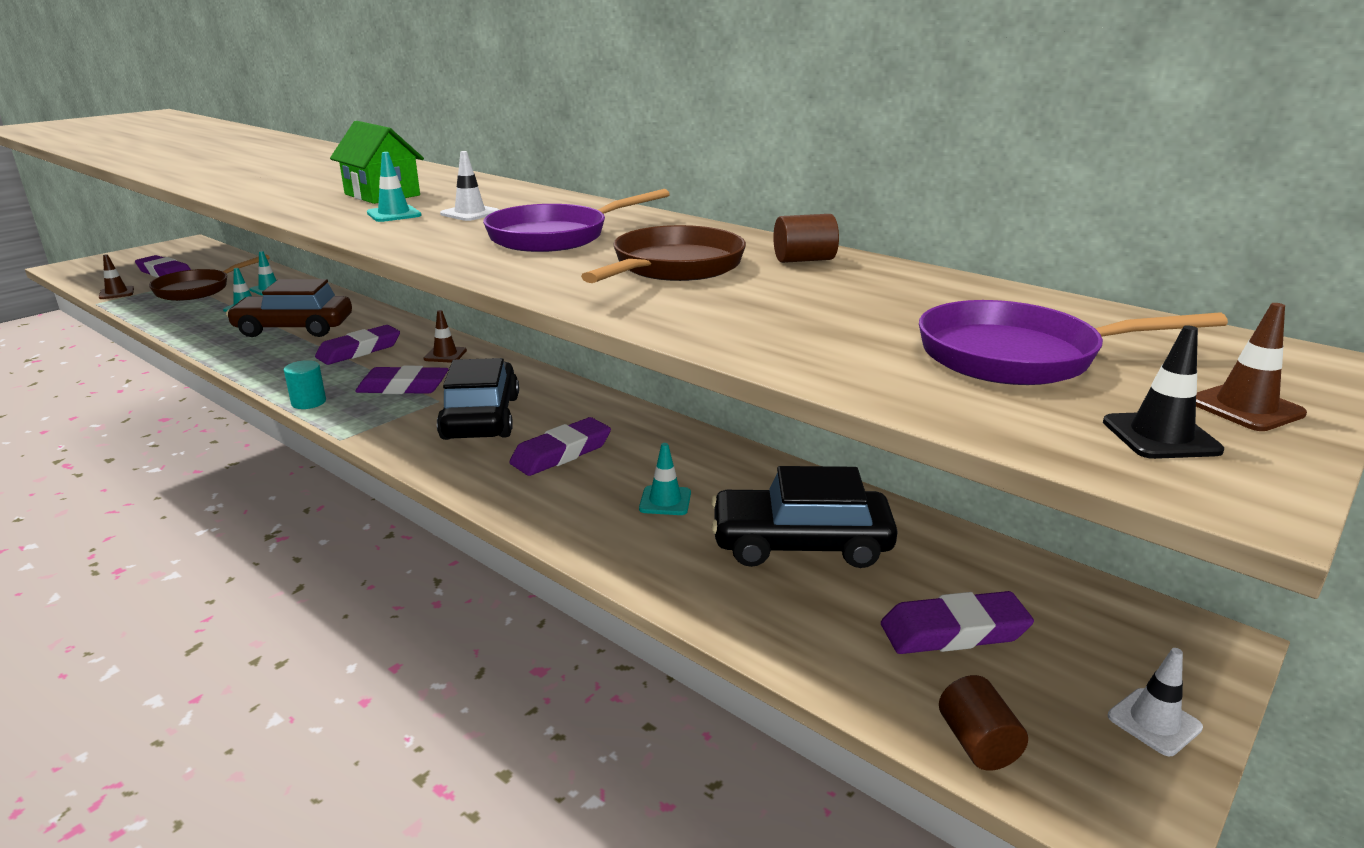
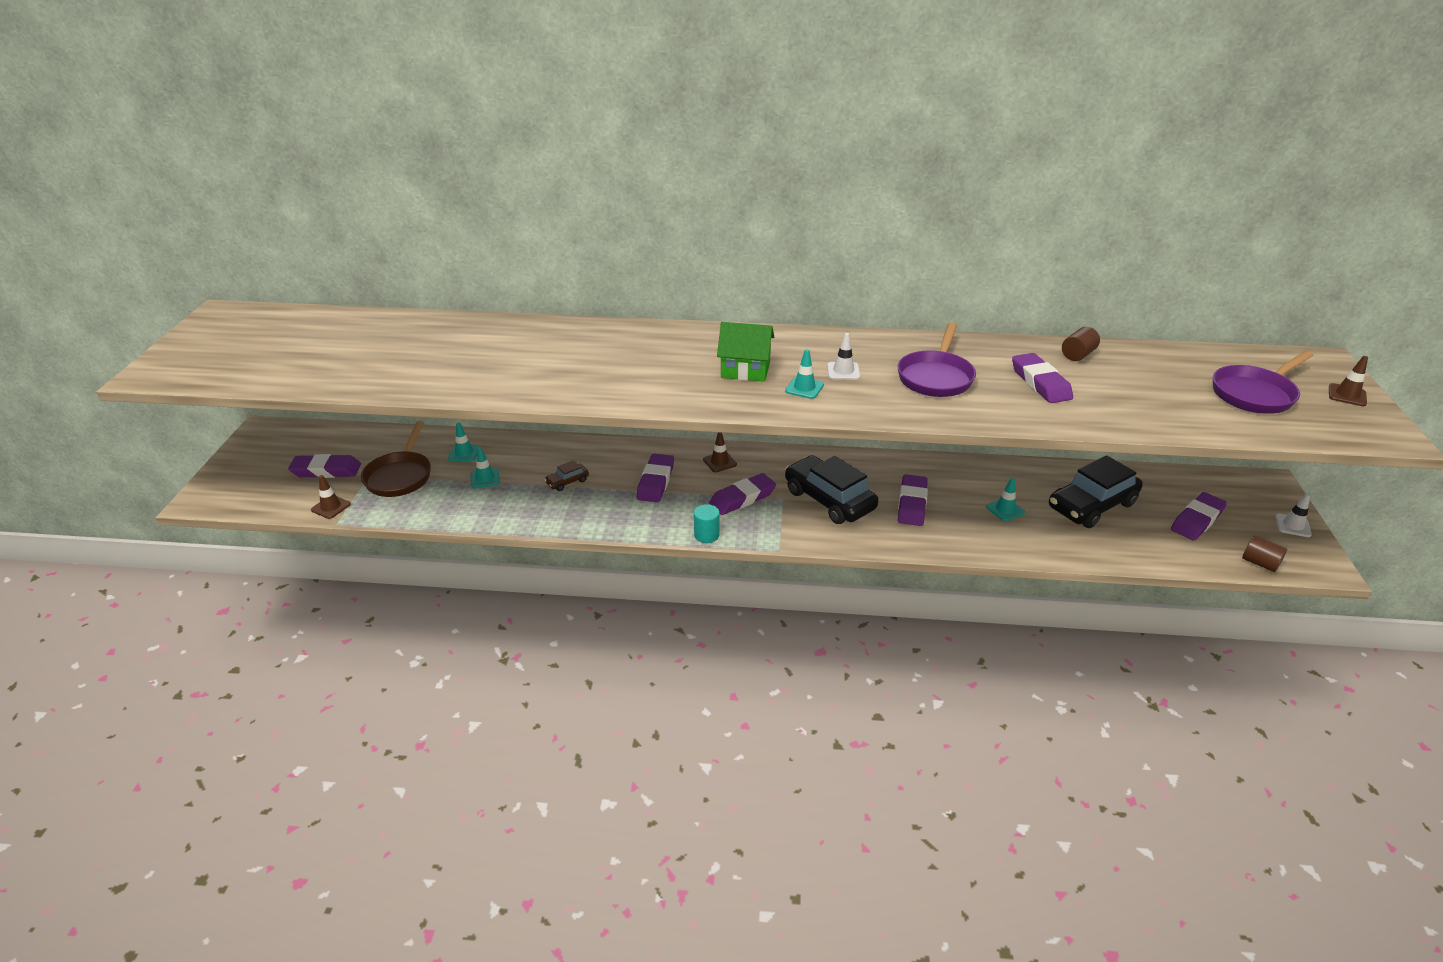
camera: 35 degrees left, 10 degrees up
(294, 328) = (567, 482): brown car -> brown car, size x0.45
(673, 267) = (1040, 383): brown pan -> purple eraser
(1160, 436) = (1349, 421): black traffic cone -> none

